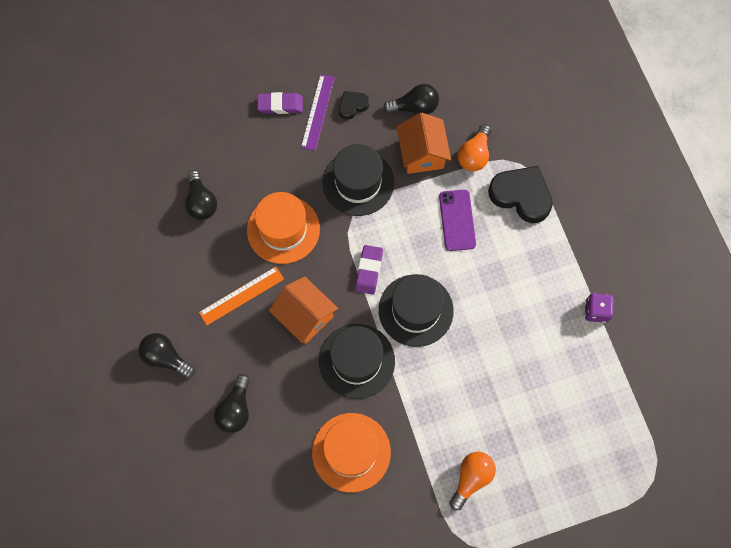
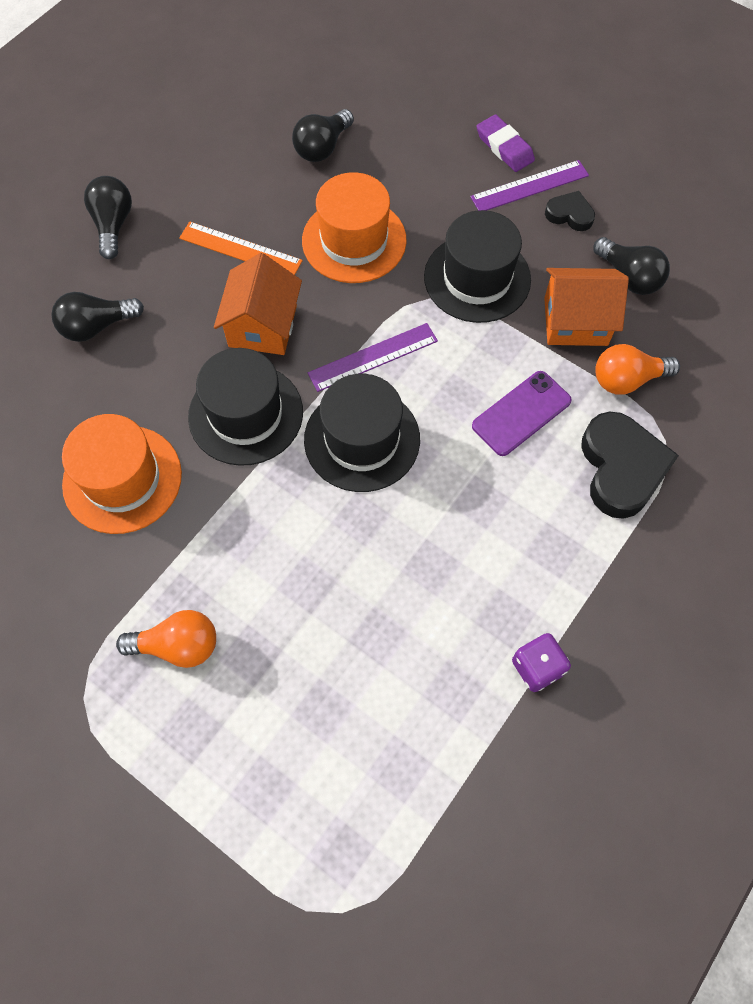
camera: 55 degrees right, 5 degrees down
(369, 271) = (373, 357): purple eraser -> purple ruler
(422, 153) = (575, 321): orange house -> orange house turned 45 degrees clockwise

